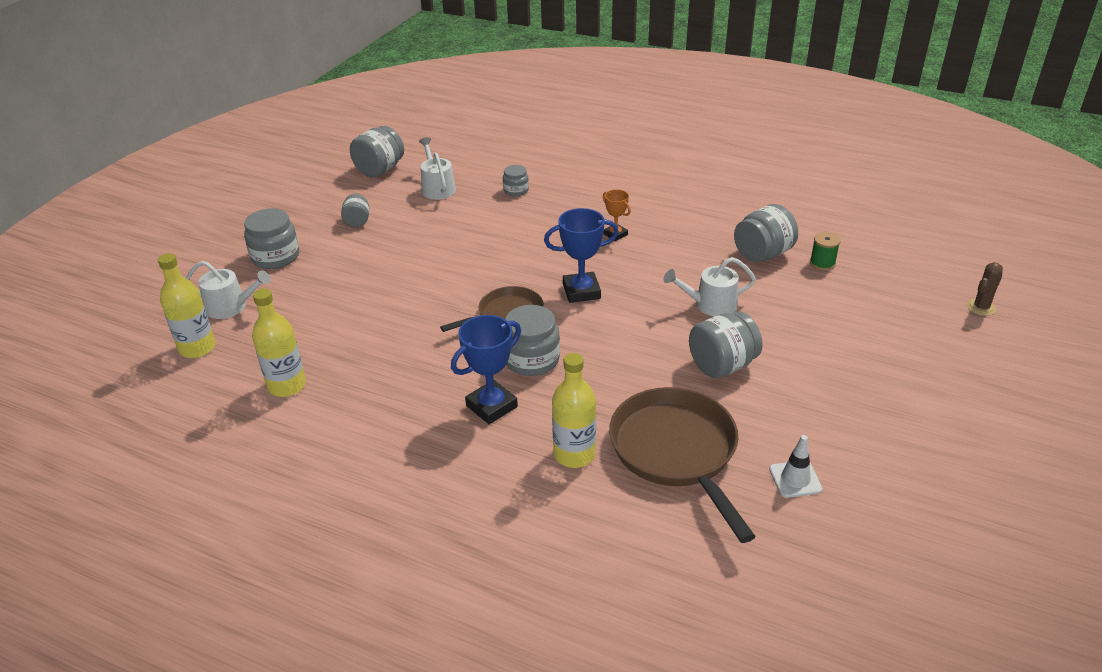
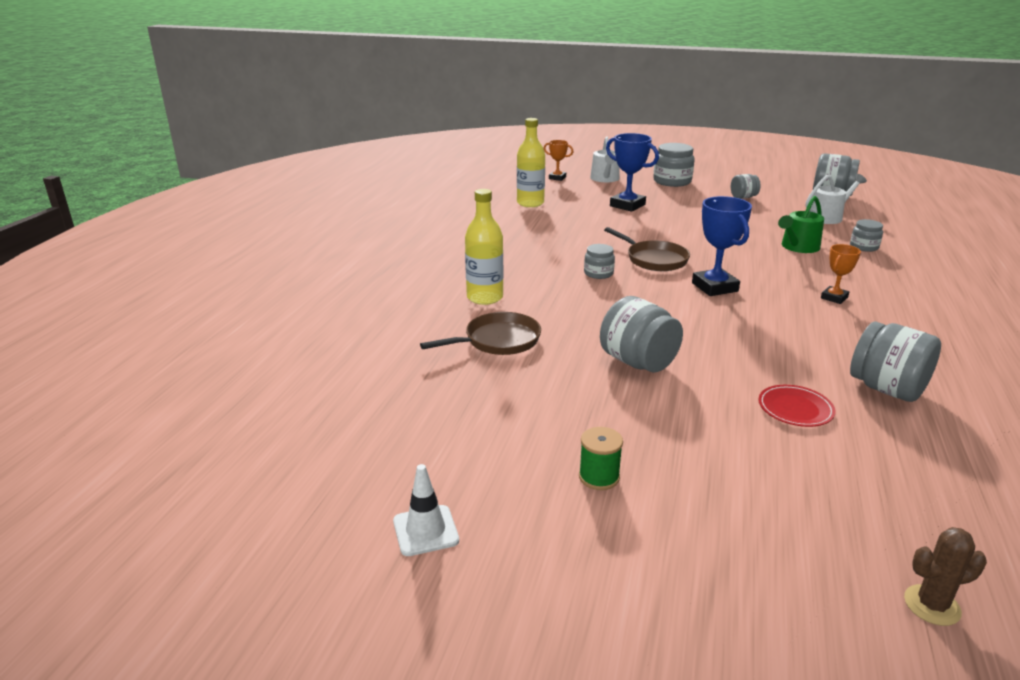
camera: 80 degrees right, 10 degrees down
(197, 348) = (557, 178): yellow bottle -> orange trophy
(491, 406) = (532, 264): blue trophy -> blue trophy (627, 205)
(505, 223) = (798, 247): none -> green watering can
(531, 359) = (598, 273): grey jar -> grey jar, size x0.58
(677, 452) = (498, 341): brown pan -> brown pan, size x0.61
(710, 305) = (744, 354): white watering can -> none
(791, 301) = (795, 409): none -> red plate
(795, 479) = (473, 404): white traffic cone -> white traffic cone (425, 531)
(822, 263) = (911, 437): green spool -> green spool (599, 477)
(981, 307) = (932, 605): brown cactus -> brown cactus turned 45 degrees counterclockwise

